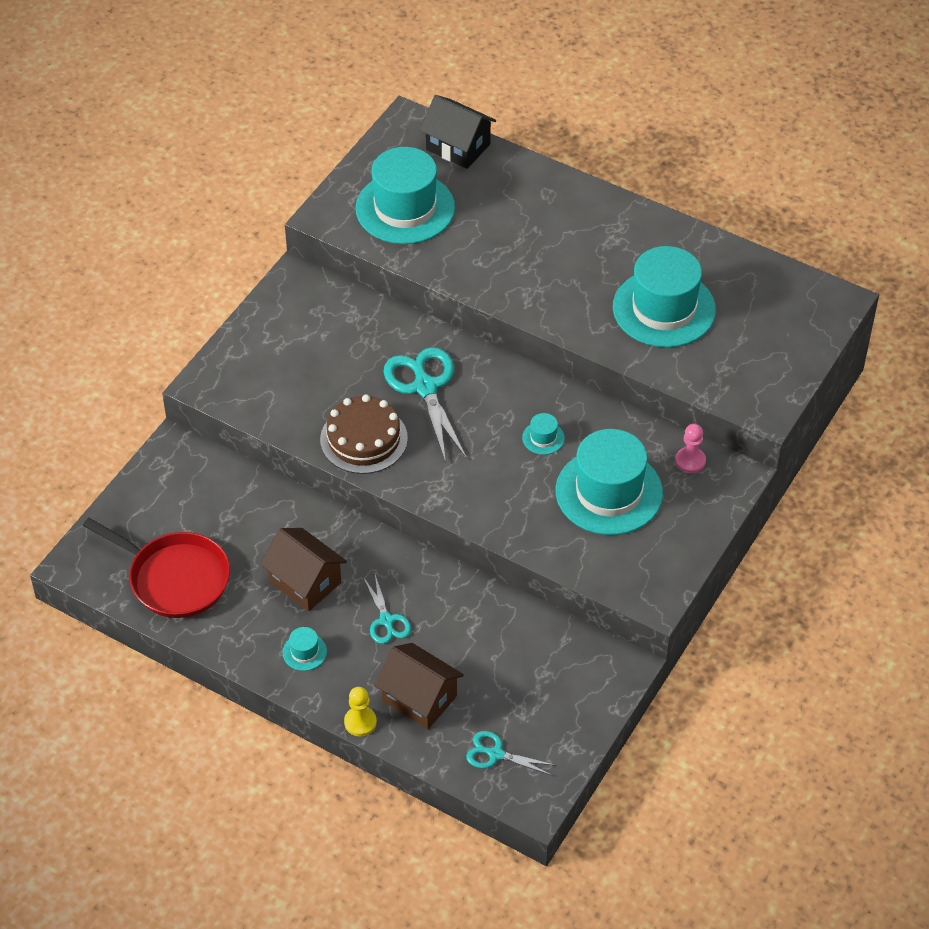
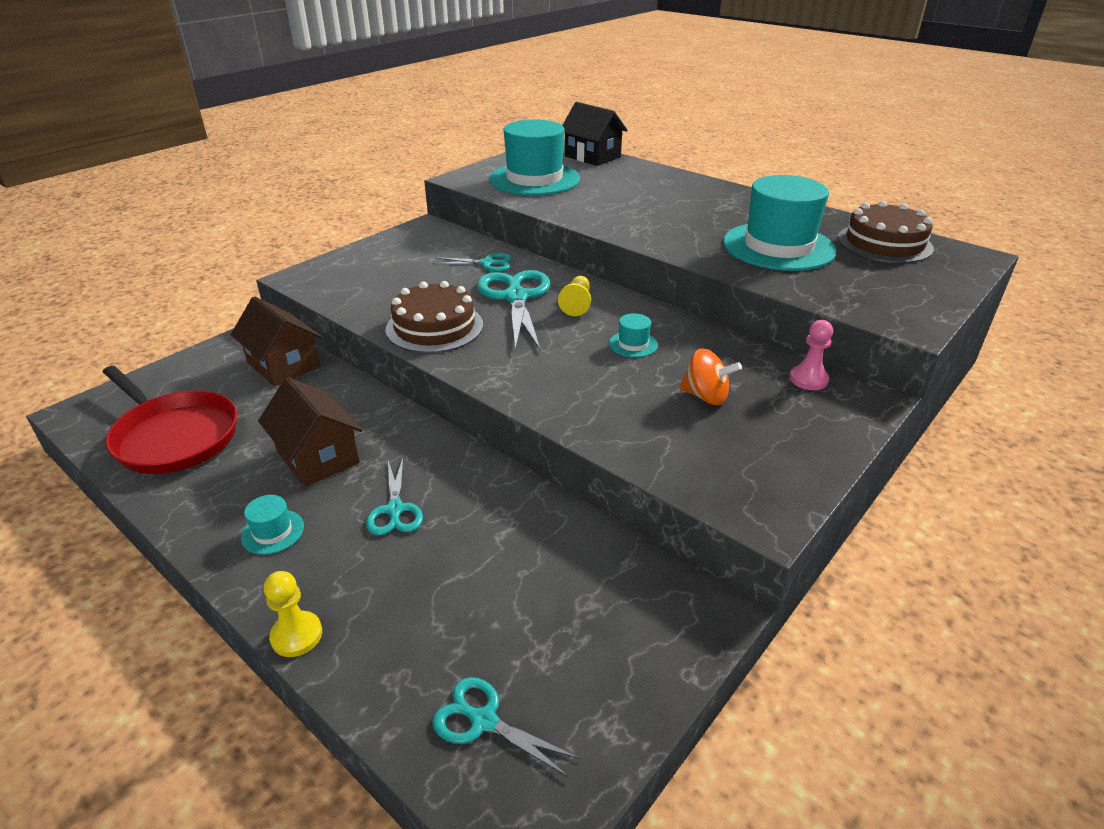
camera: 10 degrees right, 15 degrees down
(382, 337) = (487, 263): none -> turquoise scissors
(419, 698) = (397, 613): brown house -> brown house (283, 365)
(484, 389) = (577, 304): none -> yellow pawn
(609, 492) = (705, 396): turquoise hat -> orange spinning top
(761, 289) = (884, 243): none -> brown cake

